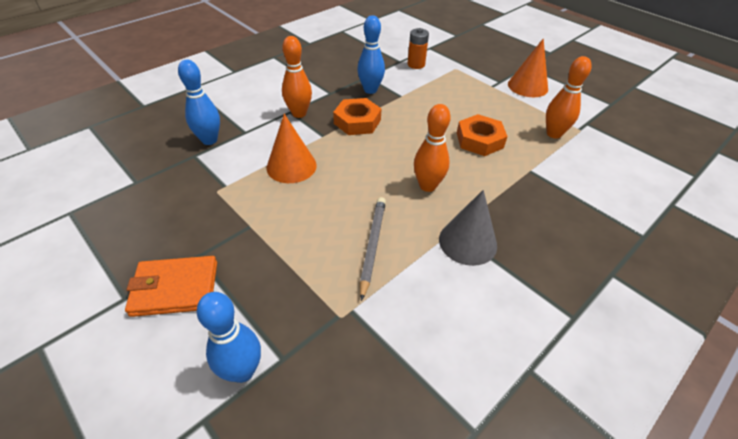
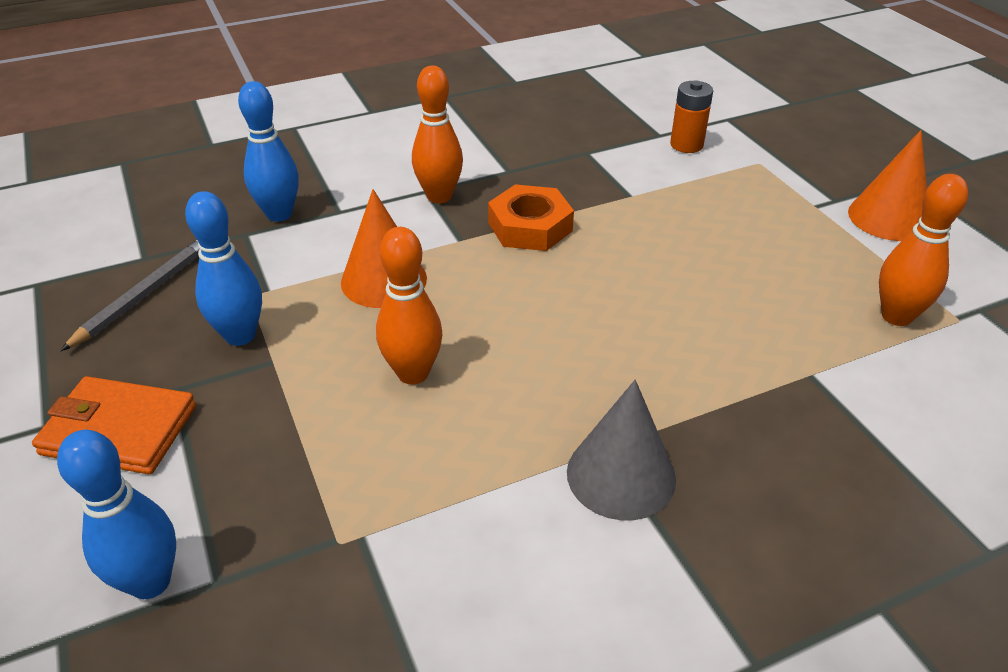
camera: 20 degrees right, 5 degrees down
(370, 90) = (580, 177): blue bowling pin -> blue bowling pin (240, 335)
(372, 245) = (449, 439): grey pencil -> grey pencil (144, 294)
(427, 186) = (598, 361): orange bowling pin -> orange bowling pin (413, 373)
(479, 140) = (738, 300): orange nut -> none

